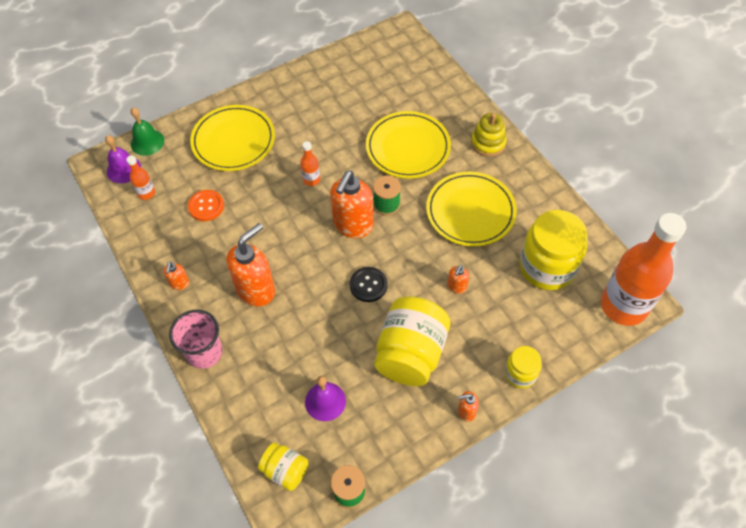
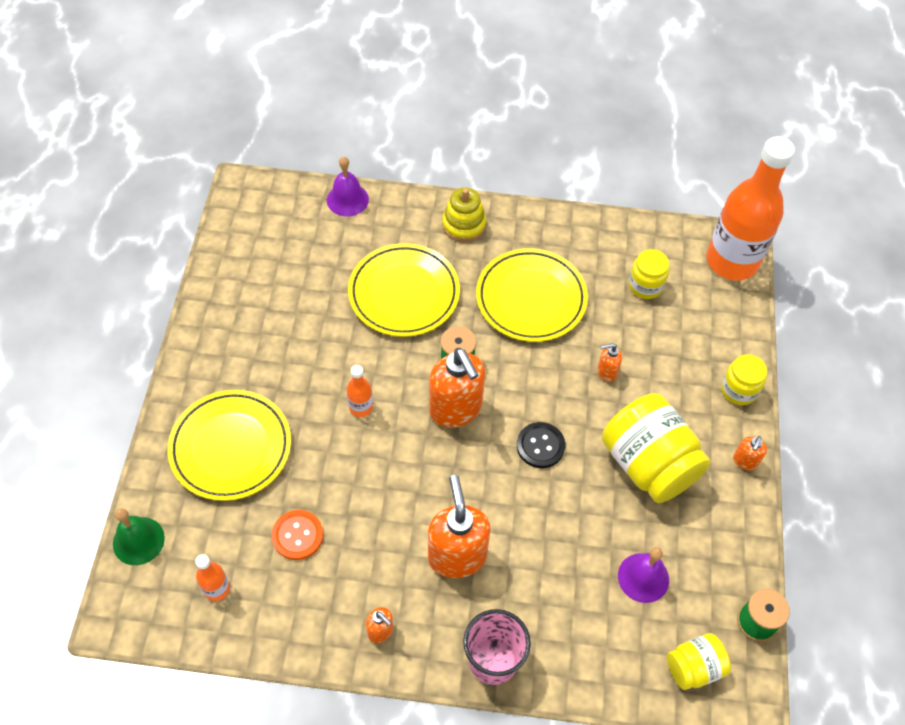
camera: 55 degrees left, 0 degrees up
(123, 169) = (154, 593): purple bell -> purple bell (347, 199)
(457, 287) = (606, 372): orange soap dispenser -> orange soap dispenser turned 105 degrees clockwise
(547, 267) = (645, 285): yellow jar -> yellow jar, size x0.53

